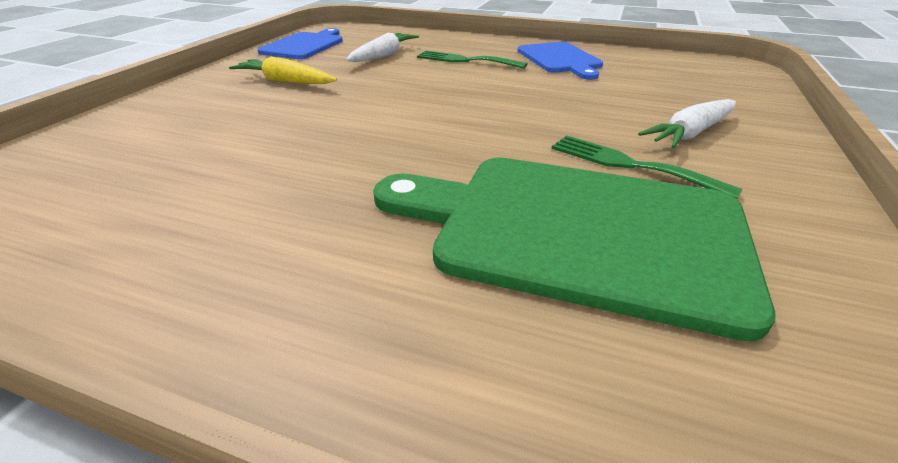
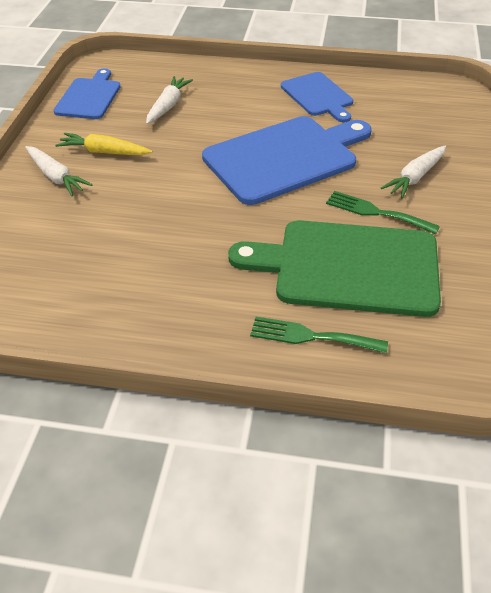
camera: 10 degrees left, 10 degrees up
(211, 96) = (56, 177): none -> white carrot
(465, 60) = (240, 106): green fork -> green fork (311, 336)
(505, 102) = (285, 158): none -> blue cutting board

